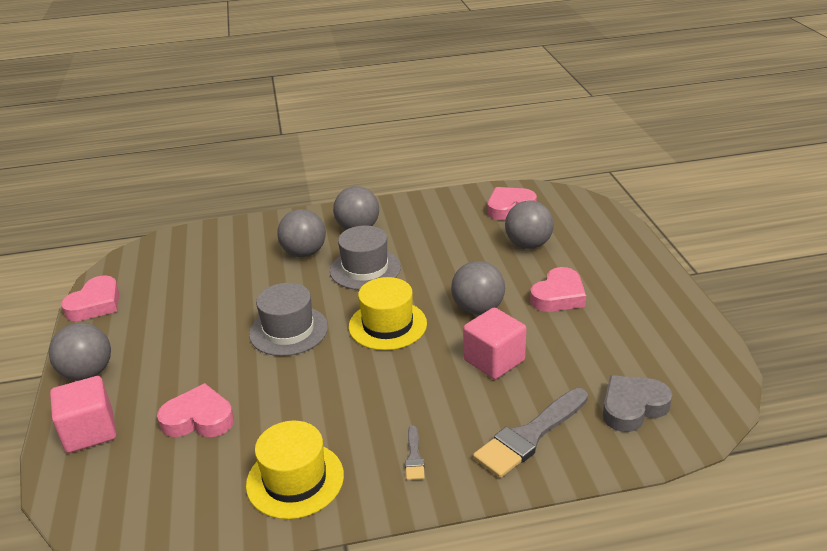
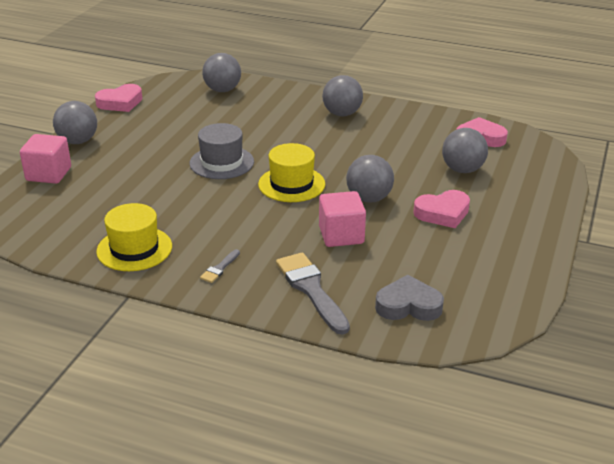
camera: 30 degrees right, 0 degrees up
(198, 419) = (114, 192): pink heart -> none
(304, 253) = (285, 117): grey ball -> grey ball (222, 90)
(365, 269) = (316, 143): grey hat -> none
(530, 435) = (311, 290): grey brush -> grey brush turned 75 degrees clockwise

